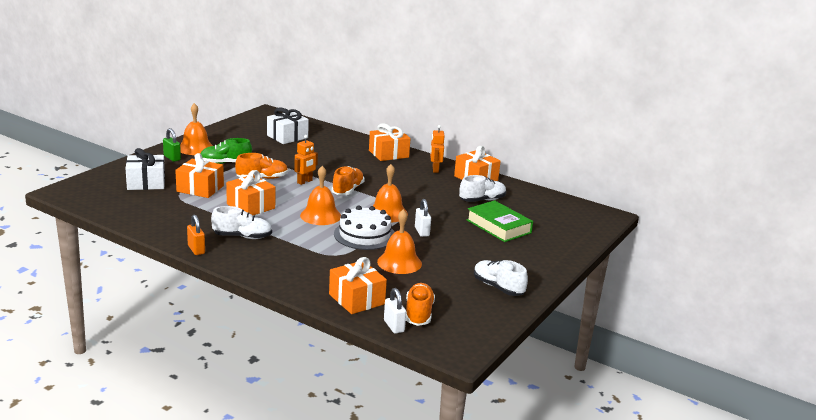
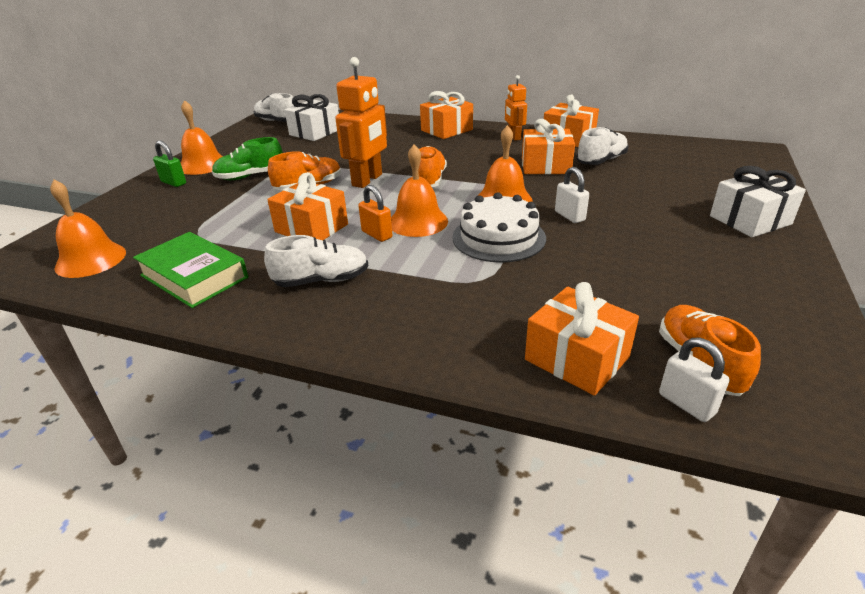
camera: 10 degrees left, 10 degrees up
(146, 183) = (143, 224): white gift -> white gift (750, 220)
(196, 249) = (255, 322): orange padlock -> orange padlock (377, 234)
(200, 188) = (227, 217): orange gift -> orange gift (545, 166)
(305, 182) = (367, 180): orange robot -> orange robot, size x1.69
(399, 262) = (582, 271): orange bell -> orange bell (91, 260)
(498, 226) = (655, 189): green book -> green book (194, 276)
(498, 287) = (756, 280): white shoe -> white shoe (277, 121)

